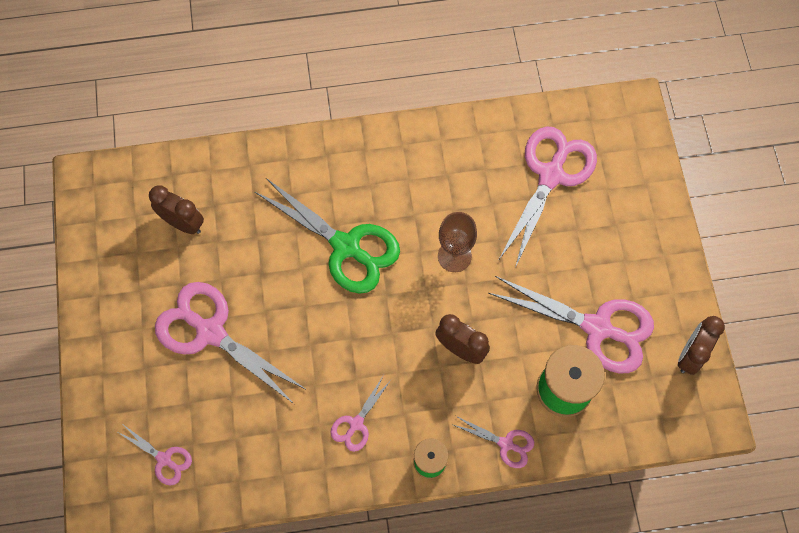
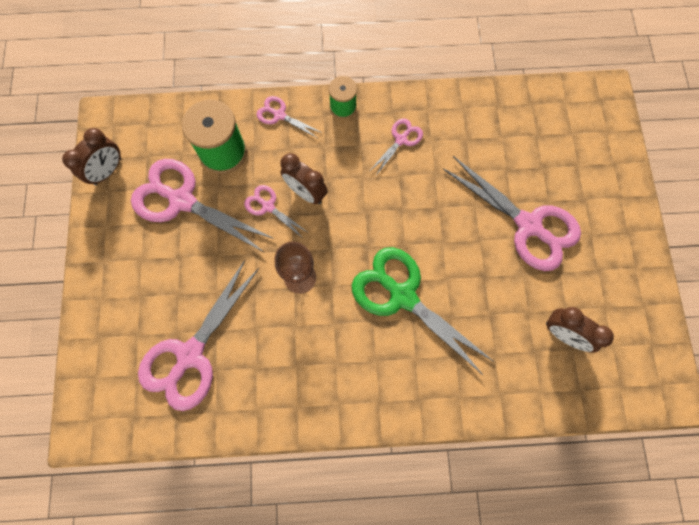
camera: 175 degrees left, 5 degrees up
(164, 459) = (559, 126): pink scissors -> pink scissors (268, 206)

